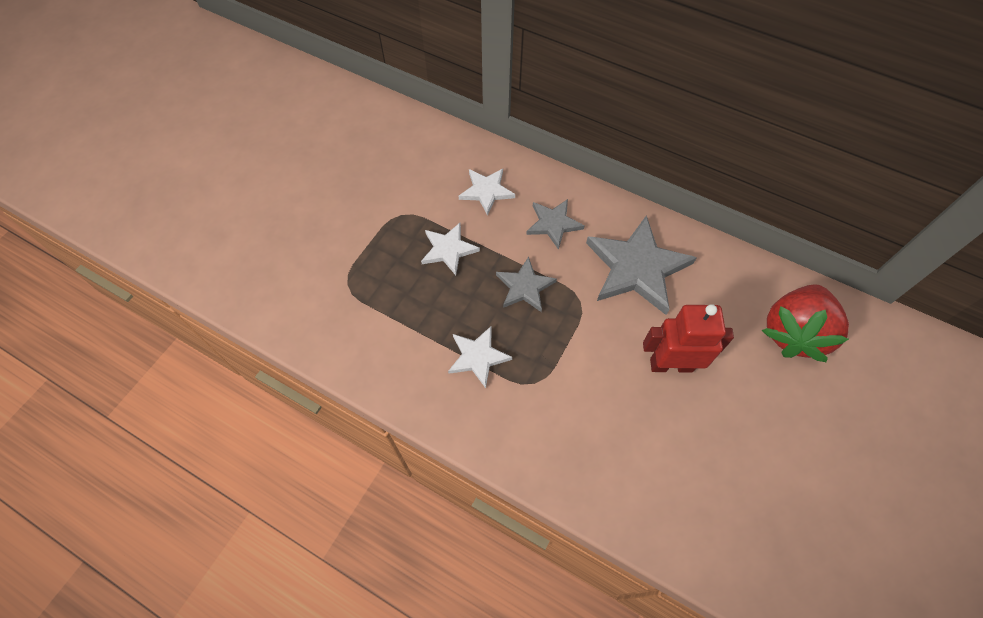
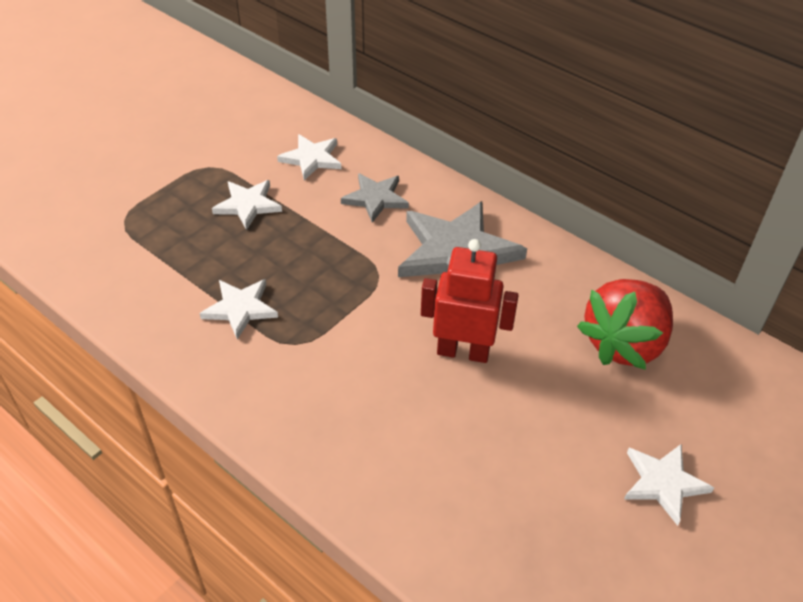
camera: 10 degrees right, 15 degrees down
(524, 287) = (320, 252): grey star -> none
(857, 457) = (663, 483): none -> white star

